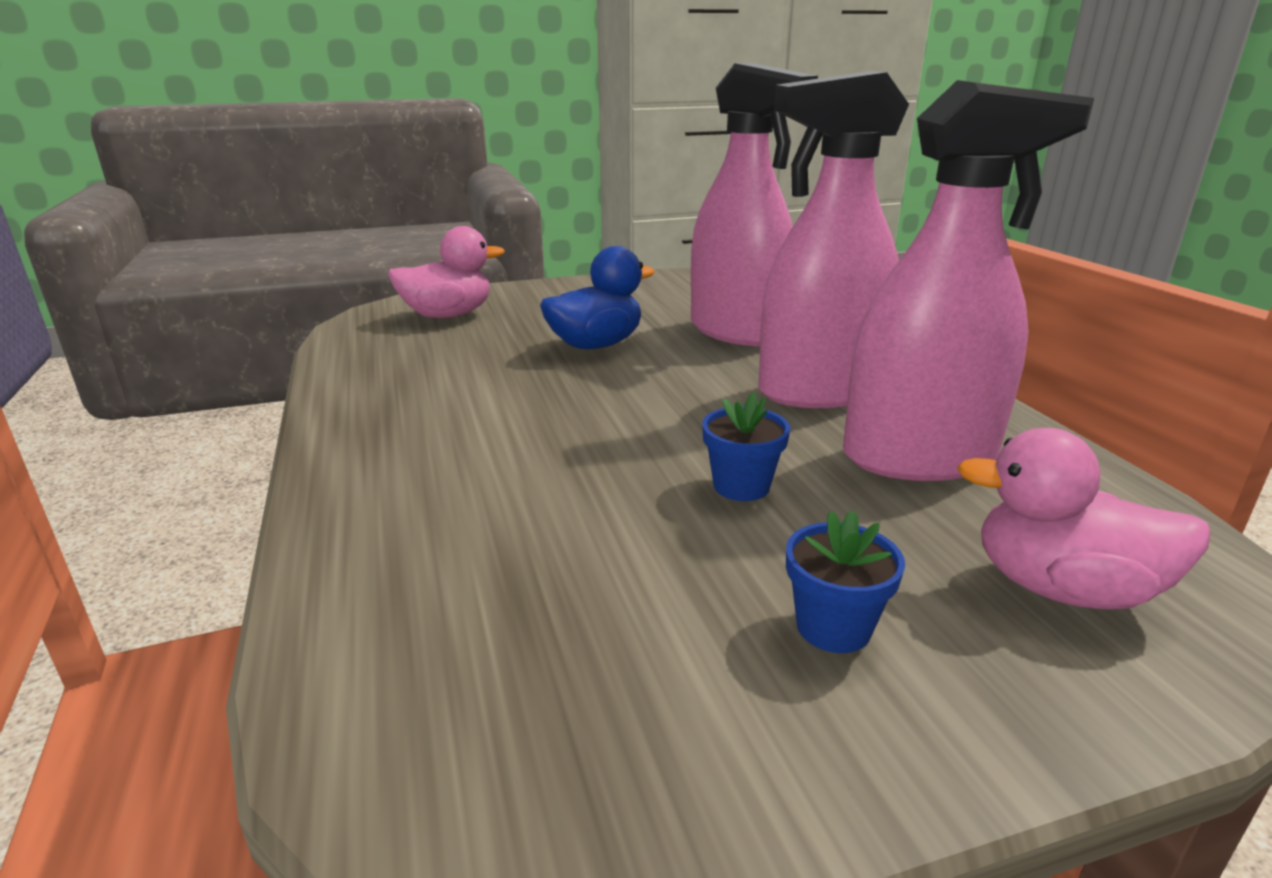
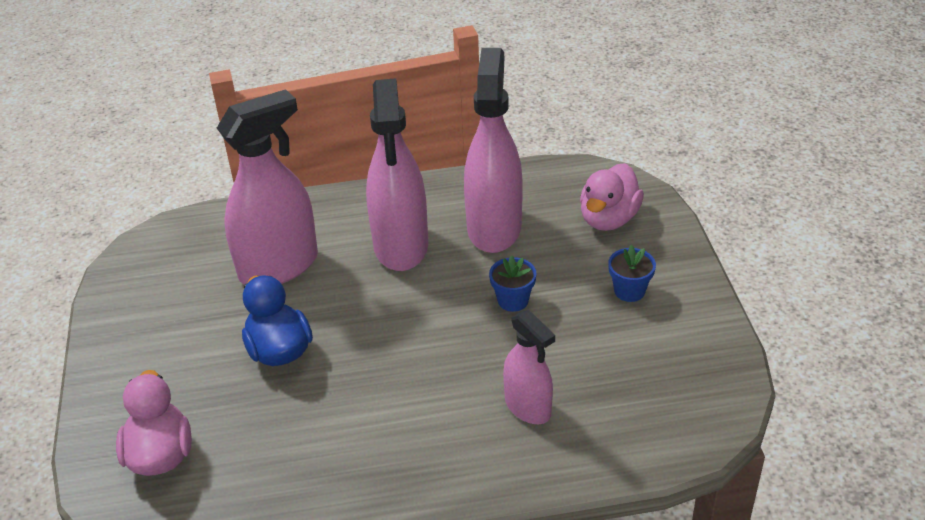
camera: 80 degrees left, 15 degrees up
(488, 514) = (528, 407): none -> pink spray bottle

